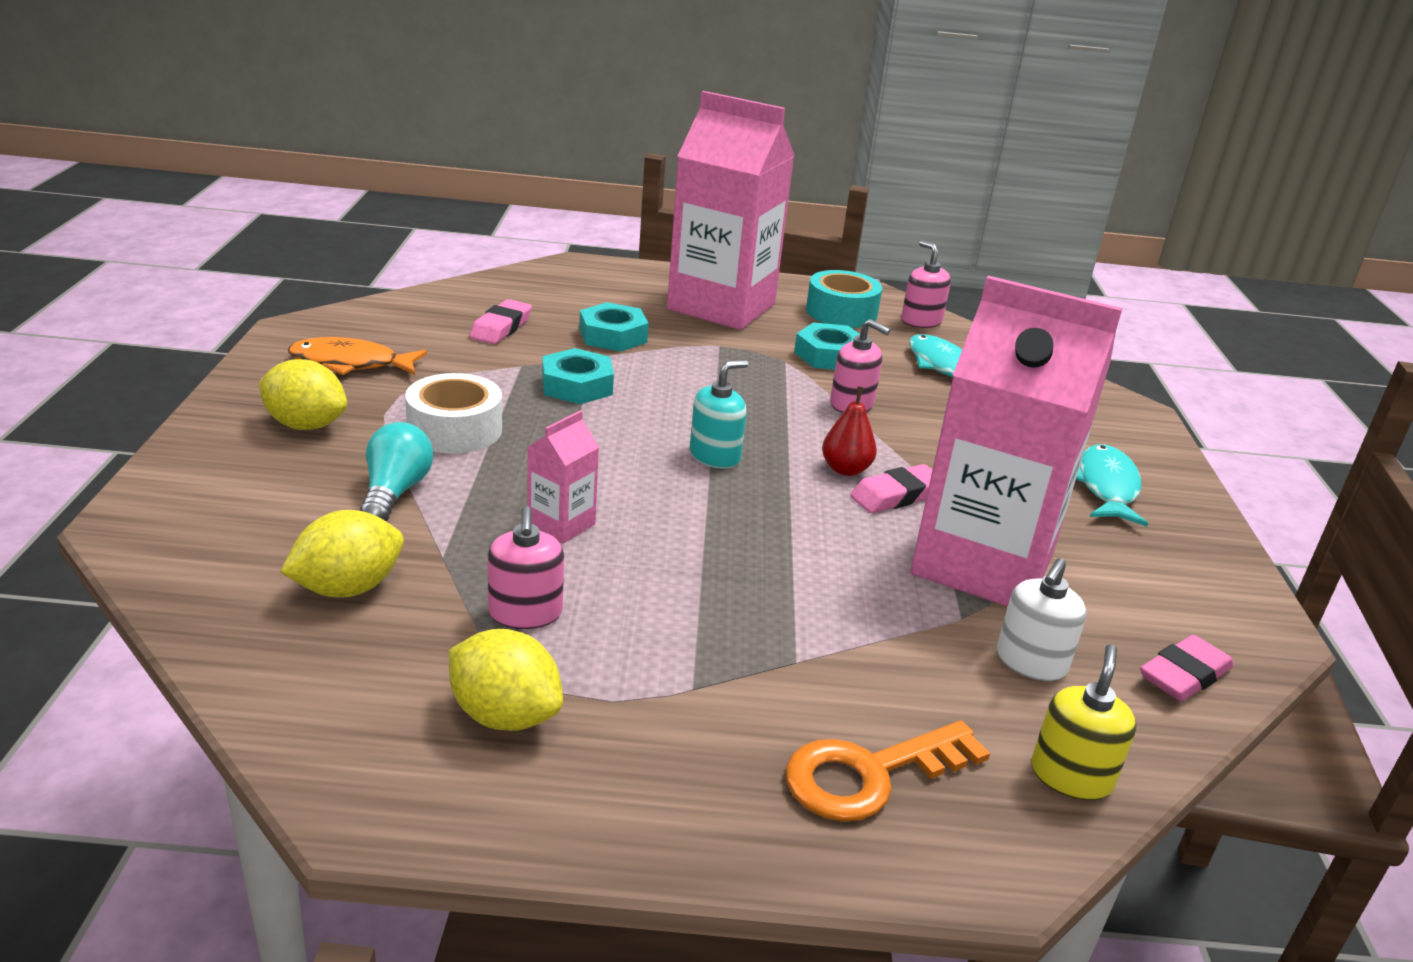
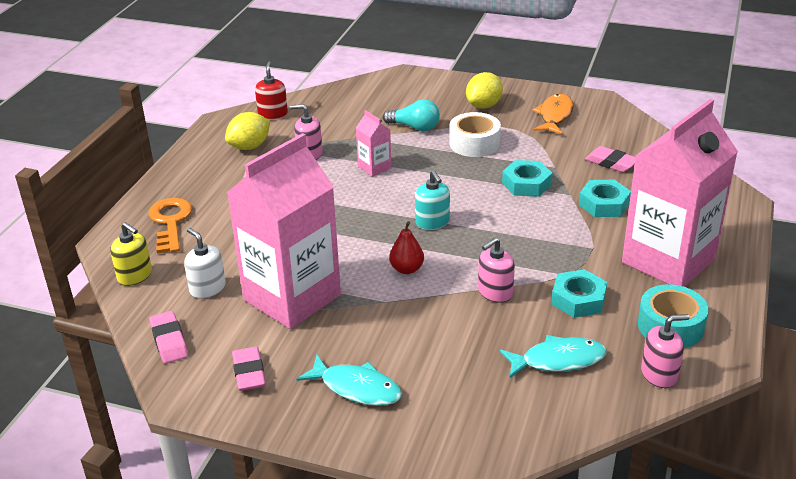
camera: 110 degrees right, 5 degrees up
(326, 707) = (273, 114): none -> red soap dispenser
(348, 588) = (342, 117): yellow lemon -> none
(896, 496) = (371, 282): pink eraser -> pink eraser (249, 373)

